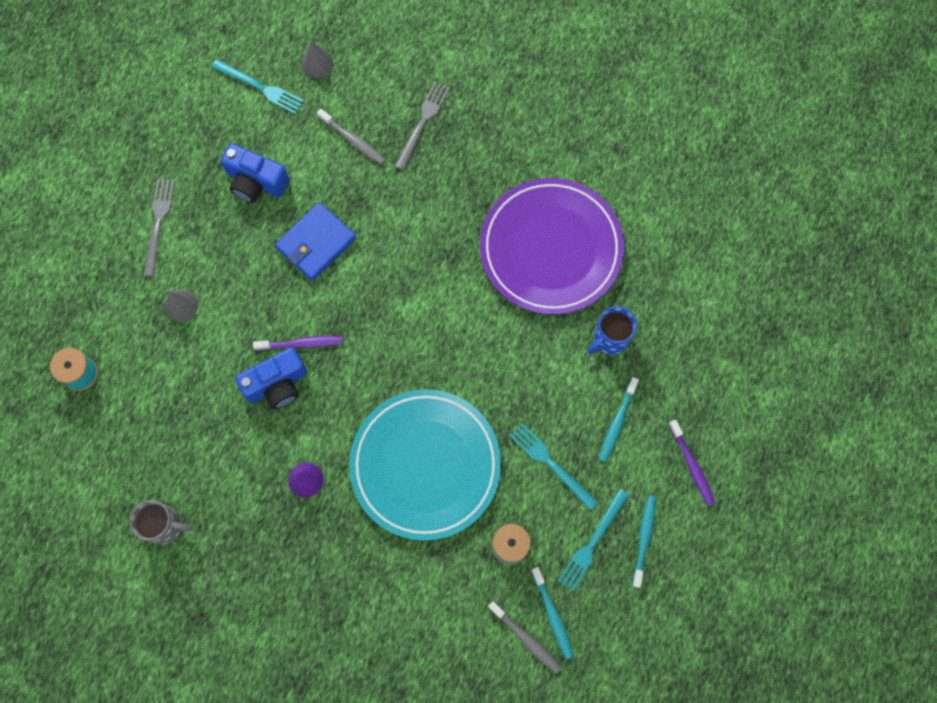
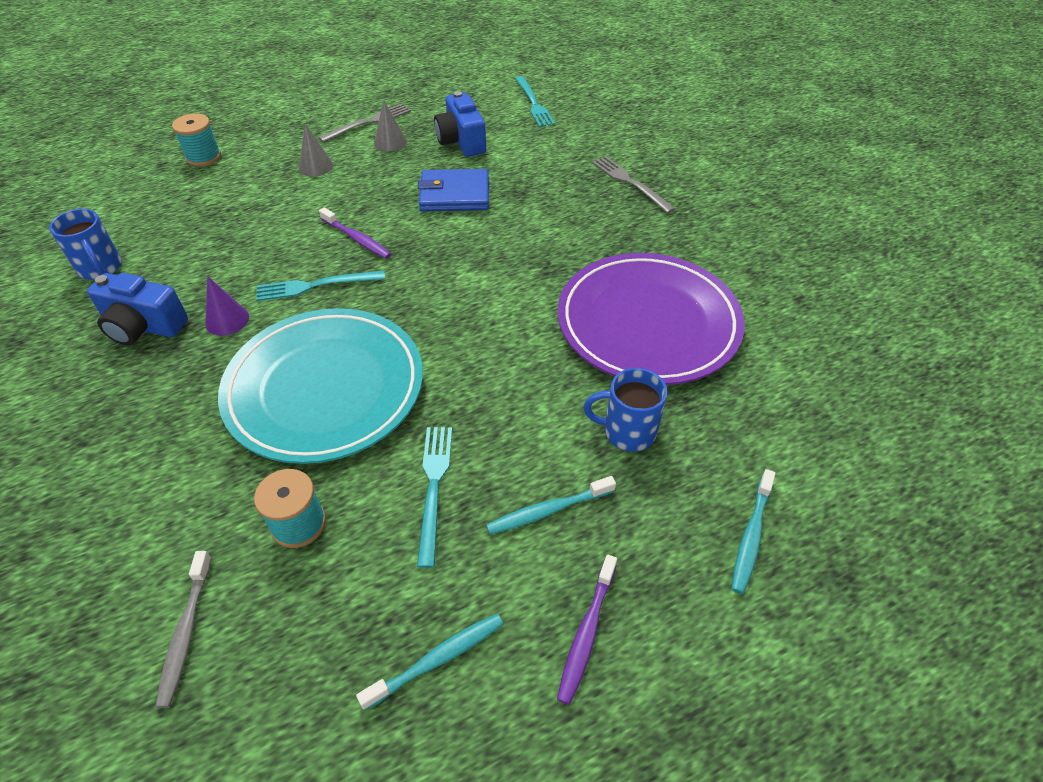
camera: 45 degrees right, 25 degrees down
(165, 525) = (101, 268): grey mug -> blue mug
(277, 384) = (304, 249): blue camera -> blue camera (144, 326)
(317, 63) = (591, 114): grey cone -> grey cone (390, 142)
(353, 140) = (562, 161): grey toothbrush -> none
(422, 123) = (630, 183): grey fork -> grey fork turned 105 degrees counterclockwise
(552, 615) = (242, 637): turquoise toothbrush -> turquoise toothbrush (751, 536)
(592, 541) = (380, 603): turquoise fork -> turquoise fork (316, 285)

